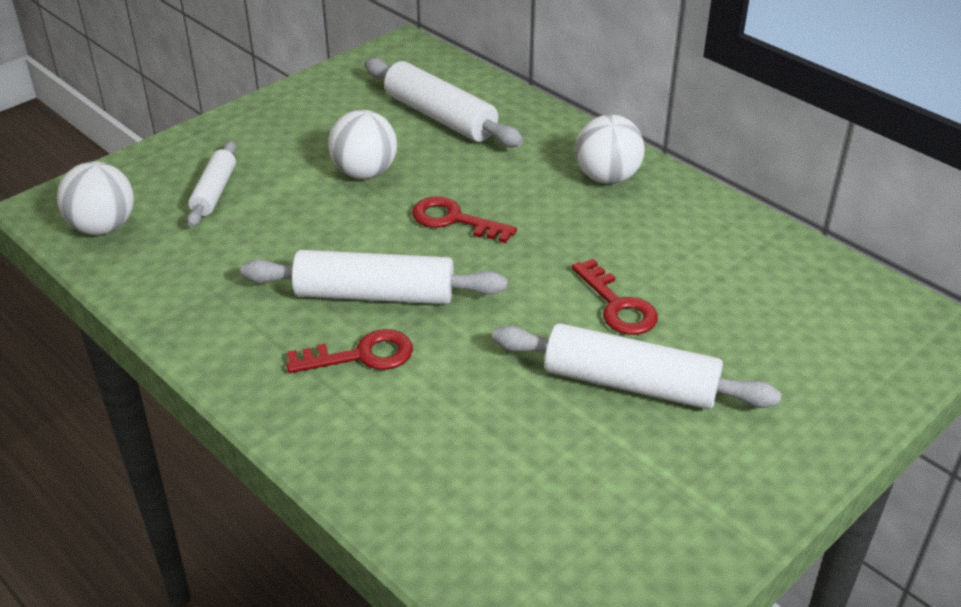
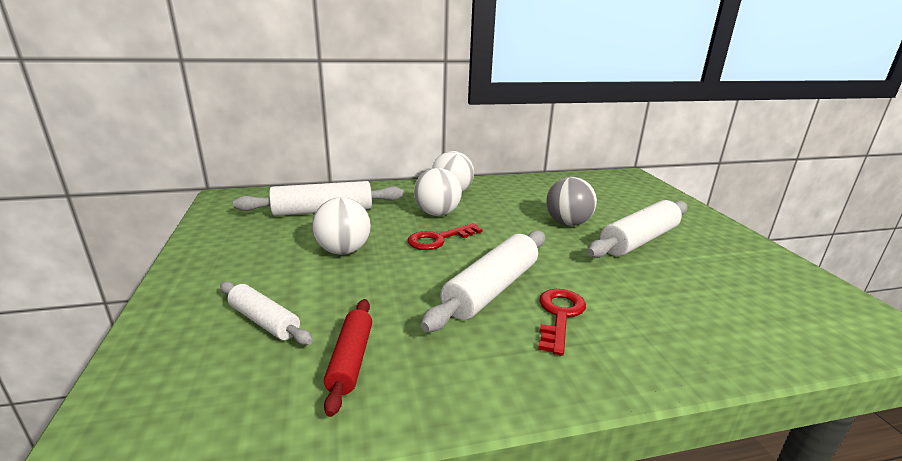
camera: 60 degrees left, 15 degrees down
(103, 227) = (211, 413): white ball -> white ball (437, 214)
(198, 258) = (351, 360): none -> red rolling pin
(617, 305) = (567, 223): red key -> grey ball

